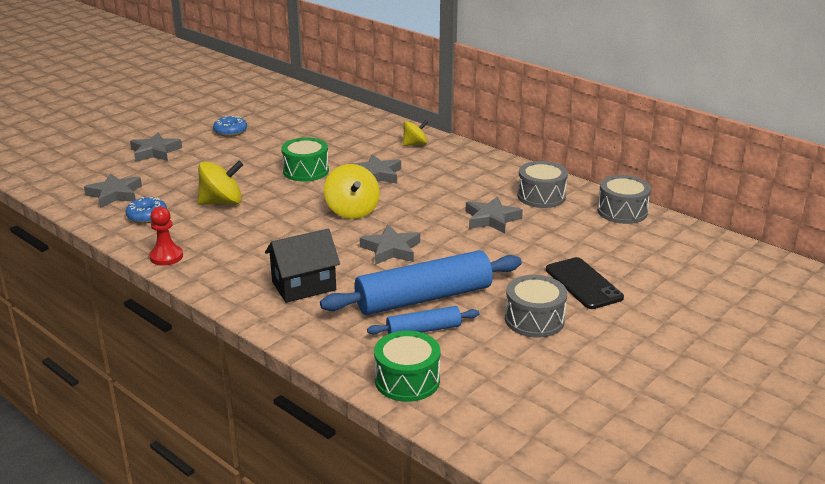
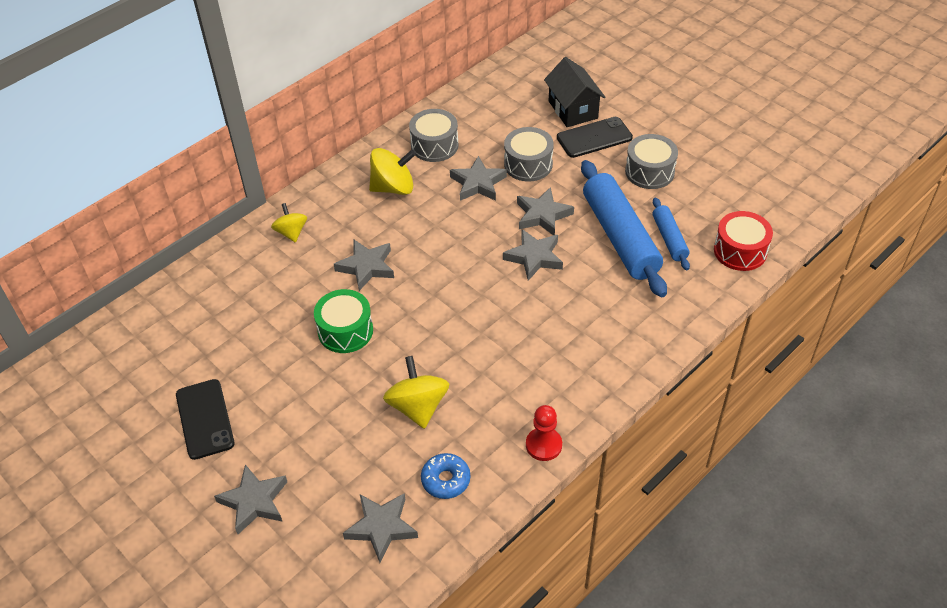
camera: 85 degrees left, 20 degrees up
(230, 131) = (205, 419): blue donut -> black phone
(304, 286) = (601, 322): black house -> black house (573, 110)
(352, 211) = (451, 287): yellow spinning top -> yellow spinning top (393, 187)
(407, 380) = (740, 251): green drum -> red drum
(451, 253) = (542, 215): none -> grey star
(622, 211) = (470, 98): grey drum -> grey drum (528, 164)

